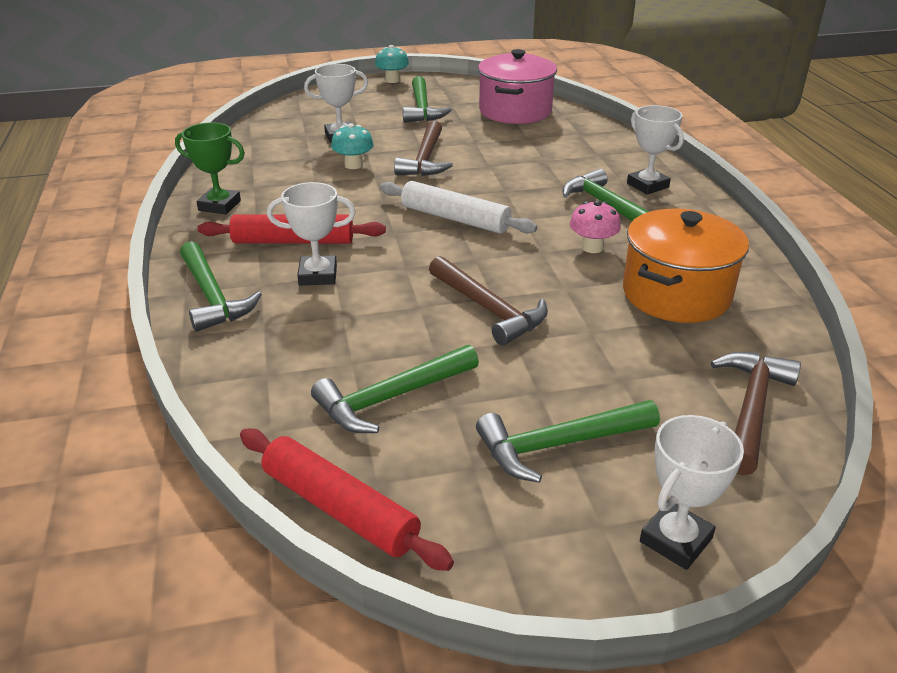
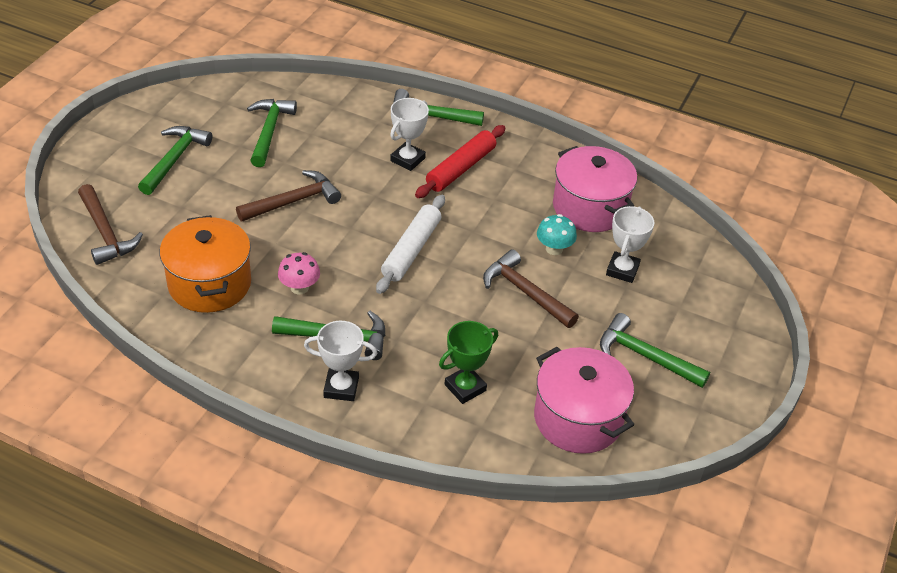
camera: 125 degrees right, 10 degrees up
(219, 205) = (548, 160): green trophy -> green trophy (465, 387)
(273, 168) = (590, 207): none -> pink pot
(340, 508) = (225, 88): red rolling pin -> none
(392, 80) = (751, 382): turquoise mushroom -> none
(455, 218) = (411, 250): white rolling pin -> white rolling pin turned 45 degrees counterclockwise
(489, 309) = (294, 201): brown hammer -> brown hammer turned 150 degrees clockwise
(675, 540) = (91, 155): white trophy -> none

